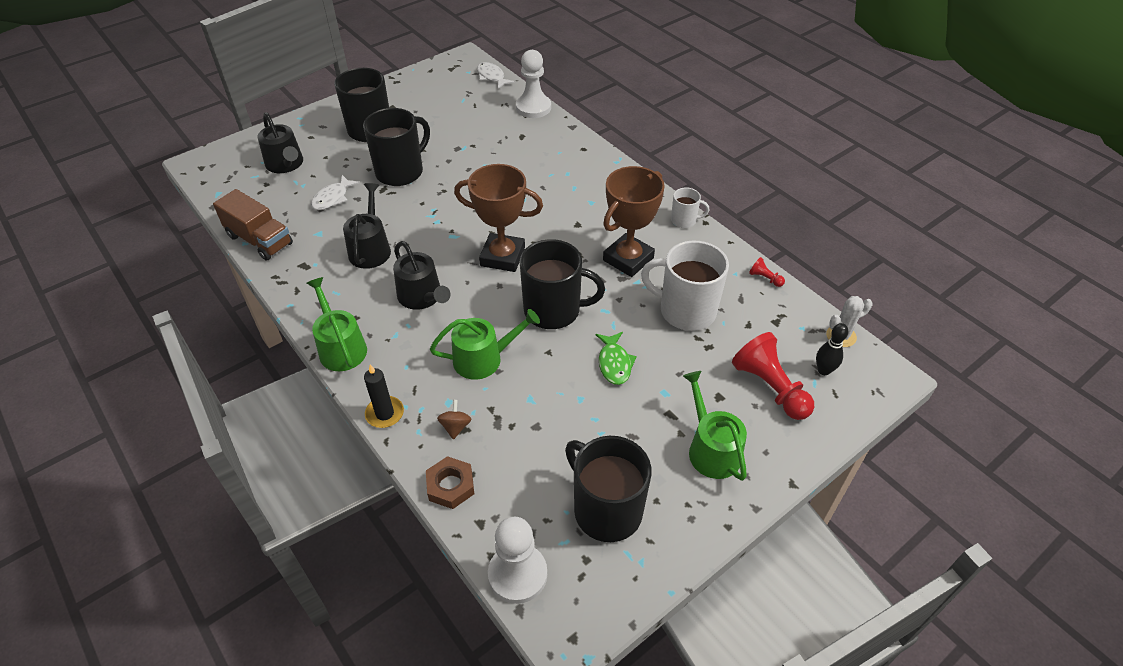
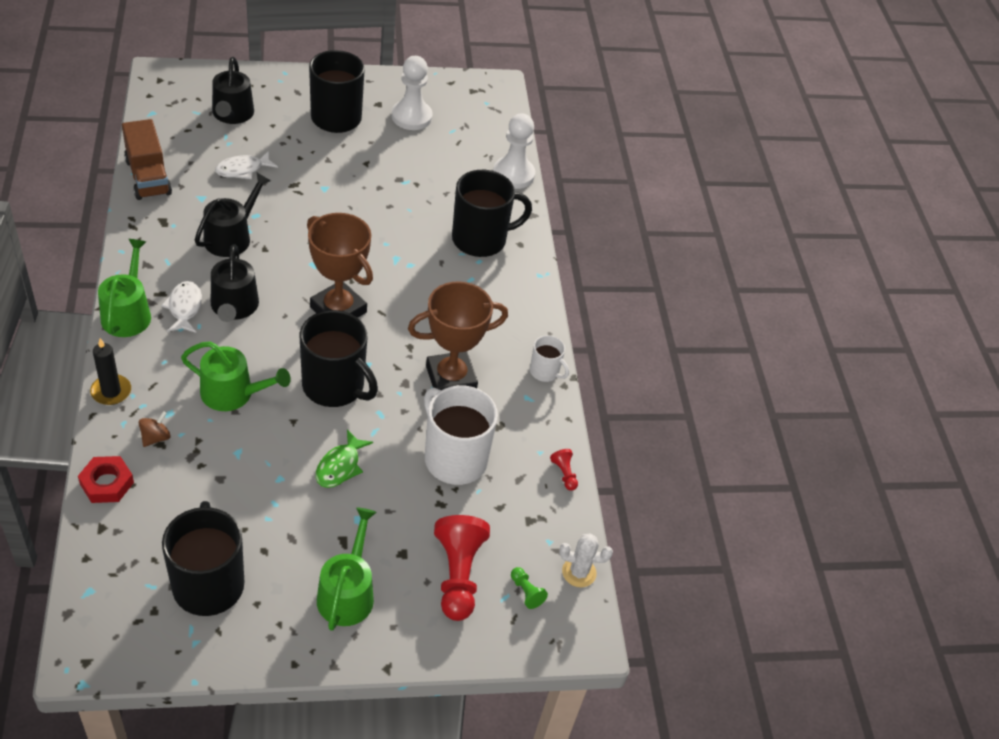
camera: 25 degrees right, 0 degrees up
(400, 172) = (325, 176): black mug -> black mug (480, 239)
(450, 486) = (107, 483): brown nut -> red nut
(492, 77) = (504, 120): white fish -> white fish (184, 308)
(517, 574) = (91, 586): white pawn -> white pawn (411, 117)
(823, 370) = (526, 592): black bowling pin -> green pawn

